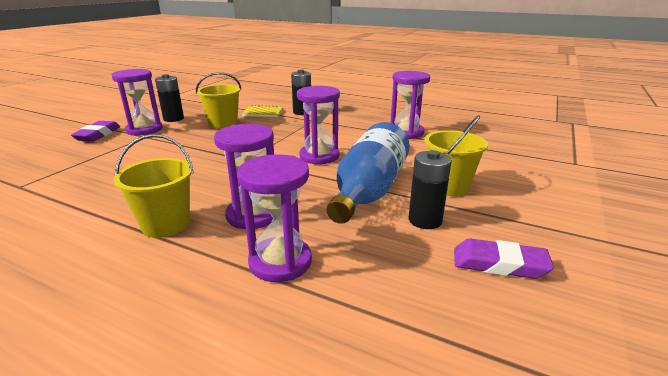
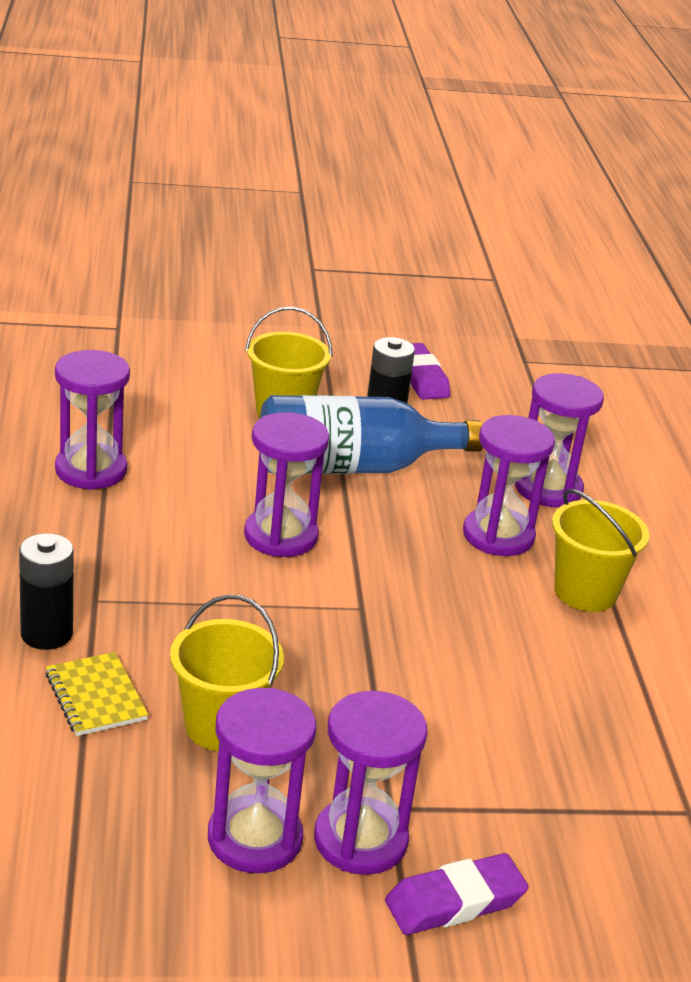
camera: 125 degrees left, 5 degrees up
(173, 119) = (254, 838): black battery -> purple hourglass

